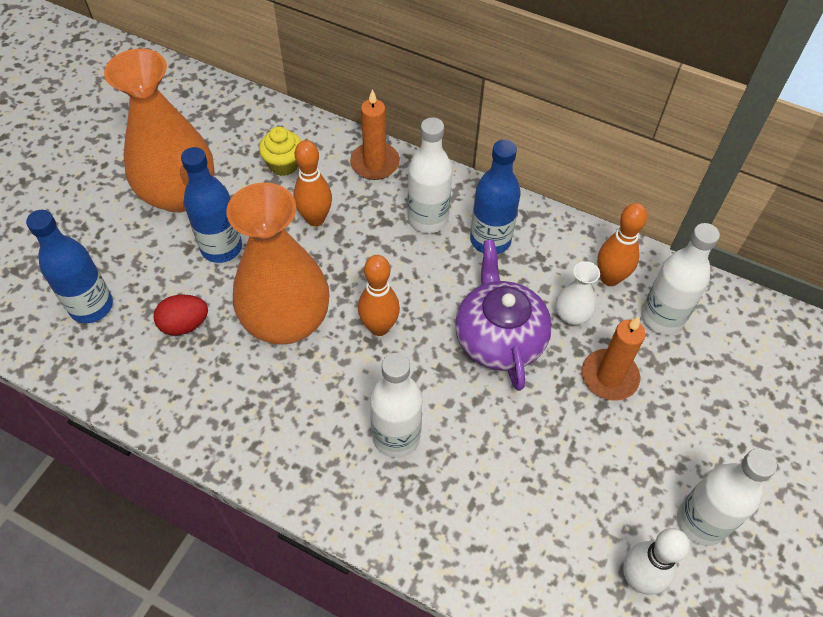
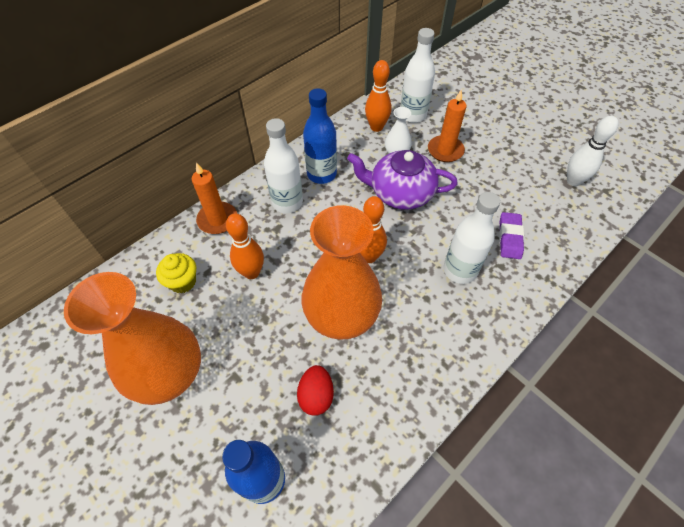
camera: 70 degrees left, 0 degrees up
(221, 248) = (248, 349): blue bottle -> none
(477, 493) = (509, 238): none -> purple eraser
(700, 522) = (543, 144): white bottle -> none

